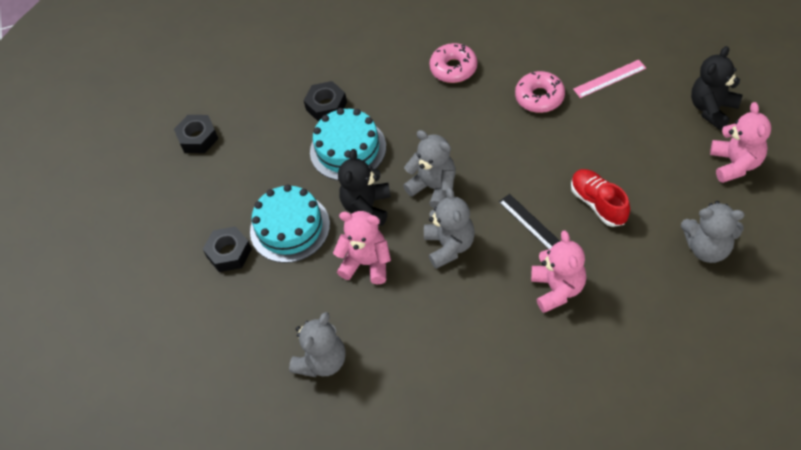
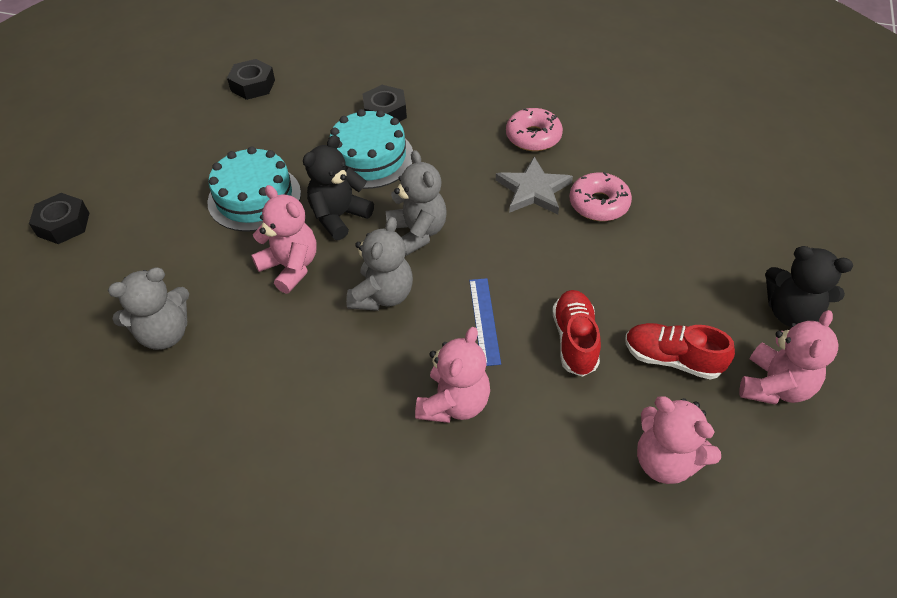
camera: 25 degrees right, 5 degrees down
(229, 253) = (184, 191): black nut -> black nut (63, 224)
(487, 111) = (533, 190): none -> grey star
(531, 224) = (484, 320): black ruler -> blue ruler
(609, 79) = (691, 223): pink ruler -> none
(665, 181) = (672, 359): none -> red shoe
(707, 248) = (665, 461): grey teddy bear -> pink teddy bear
(712, 109) = (791, 312): black teddy bear -> black teddy bear turned 135 degrees counterclockwise

